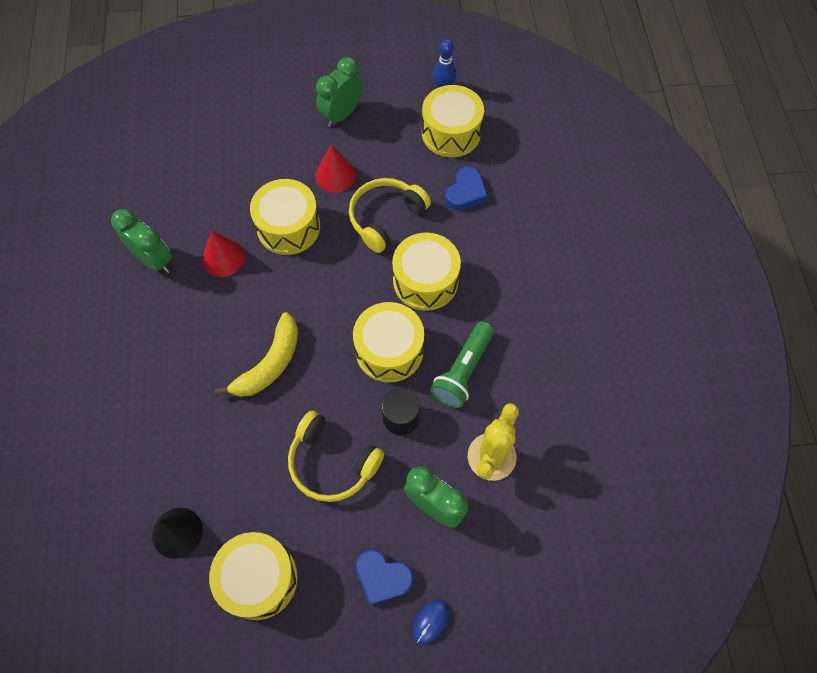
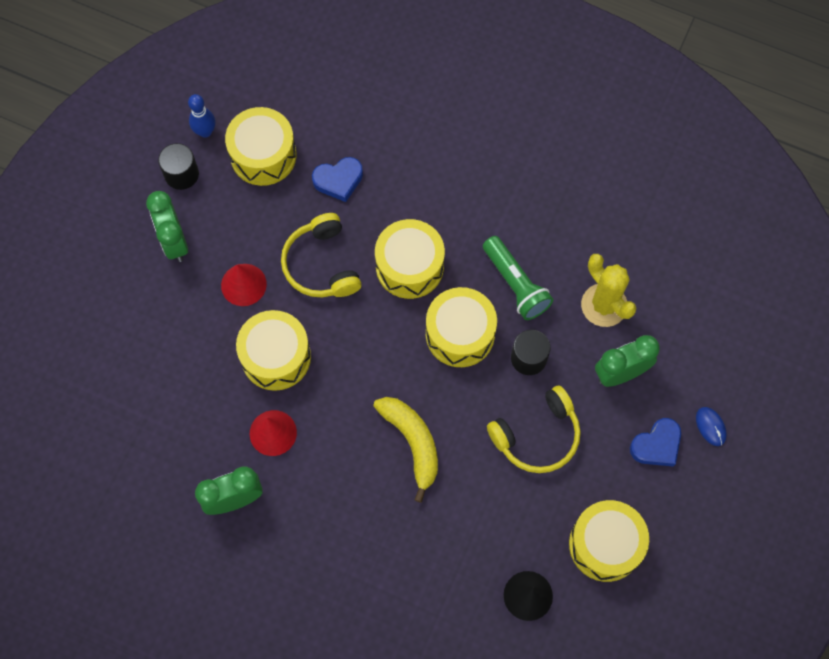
camera: 60 degrees left, 5 degrees up
(399, 91) = (181, 174): none -> black cylinder
(466, 192) = (338, 180): blue heart -> blue heart turned 105 degrees clockwise

